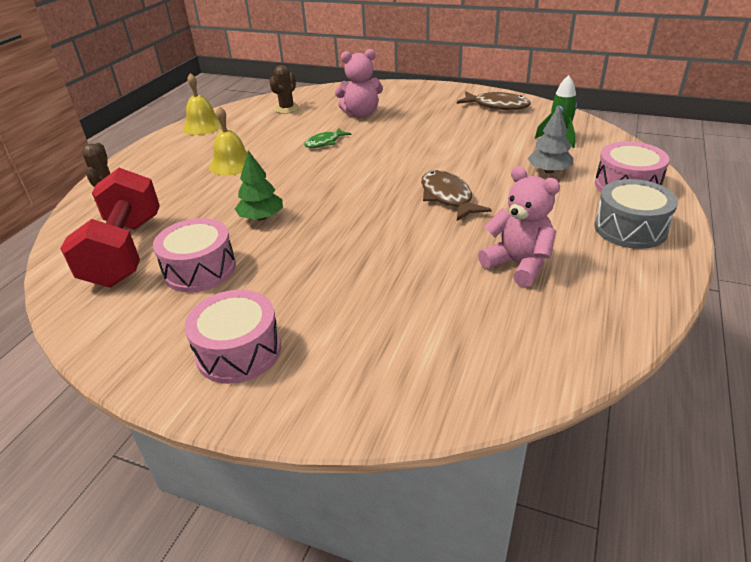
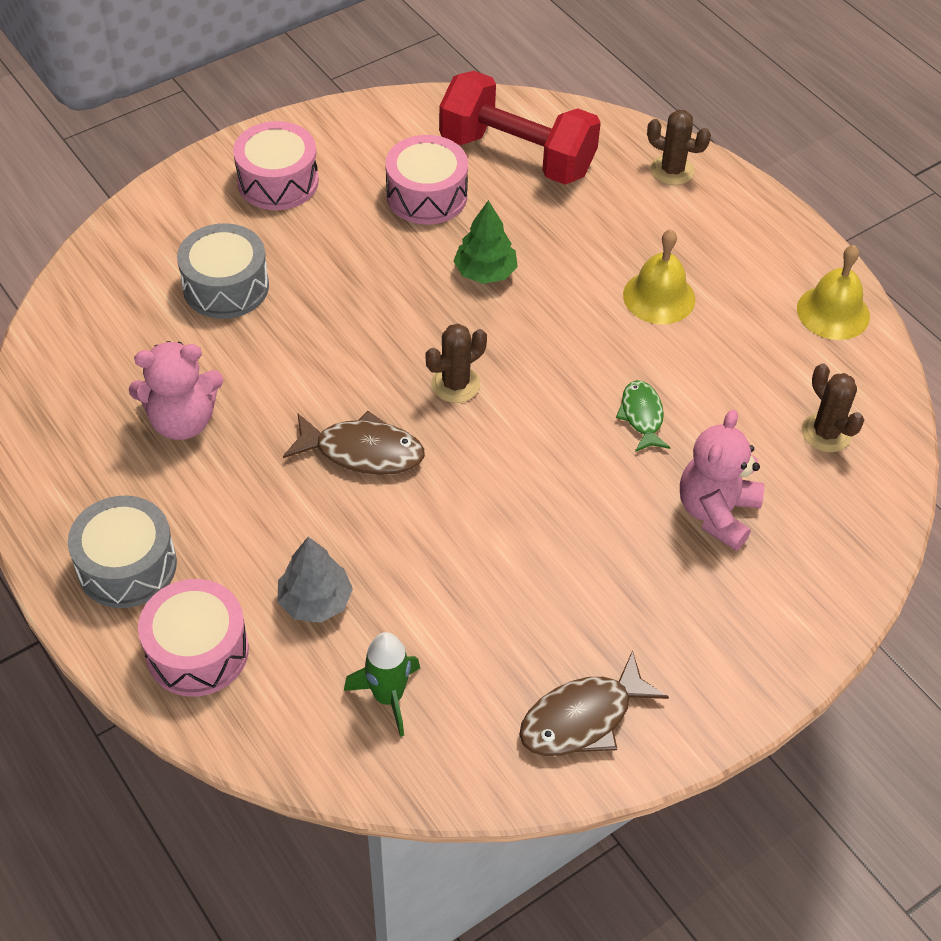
camera: 120 degrees right, 15 degrees up
(364, 191) = (455, 384): none -> brown cactus
(385, 312) = (226, 287): none -> grey drum

